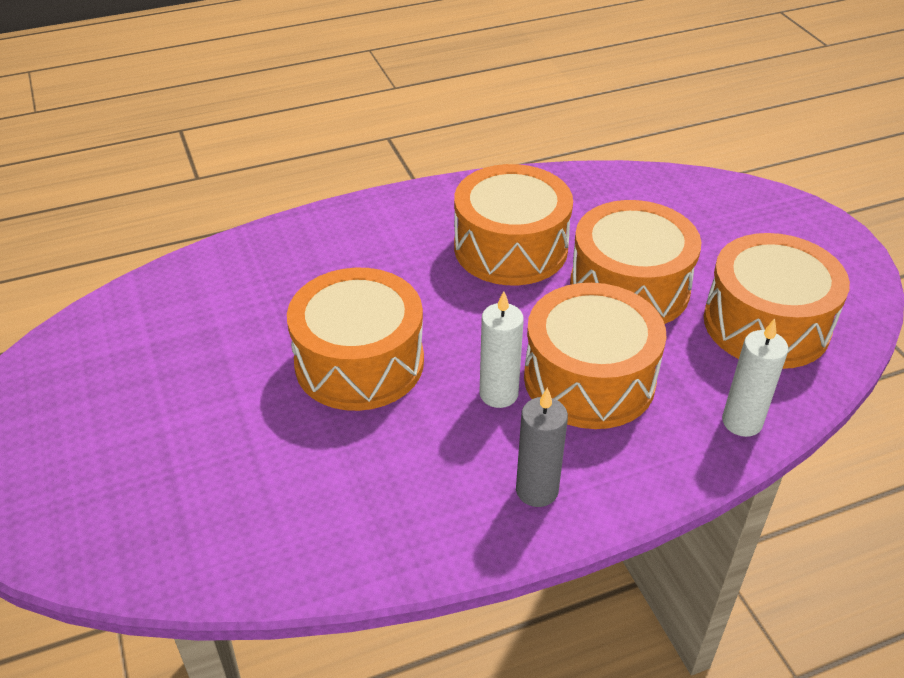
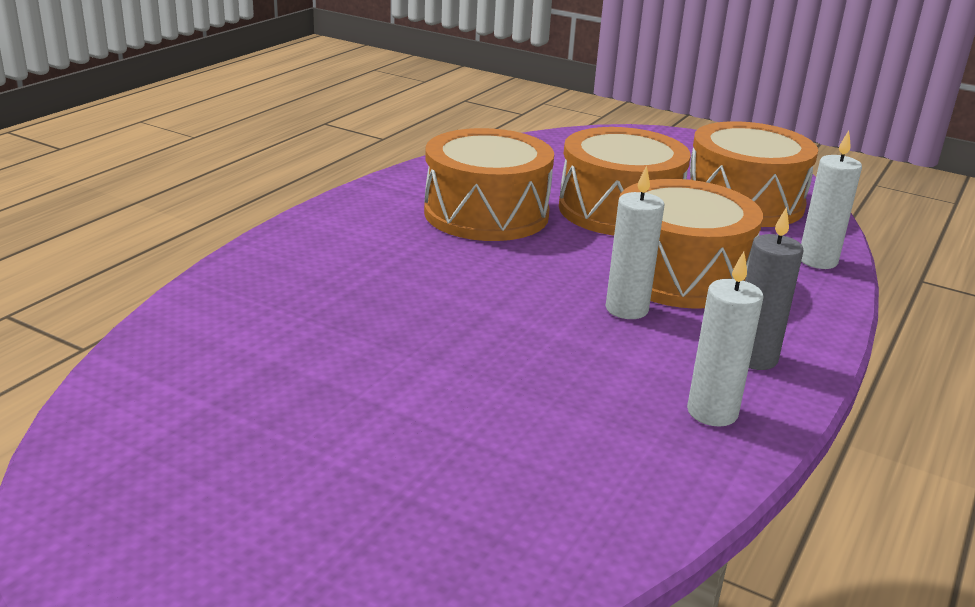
camera: 40 degrees left, 15 degrees down
(359, 362) = (471, 333): orange drum -> none
(437, 519) = (712, 412): none -> white candle

